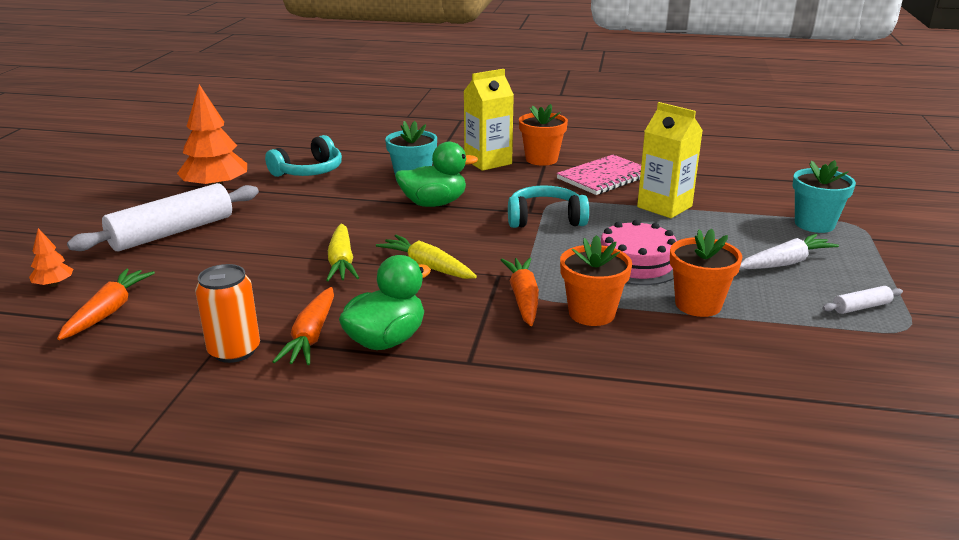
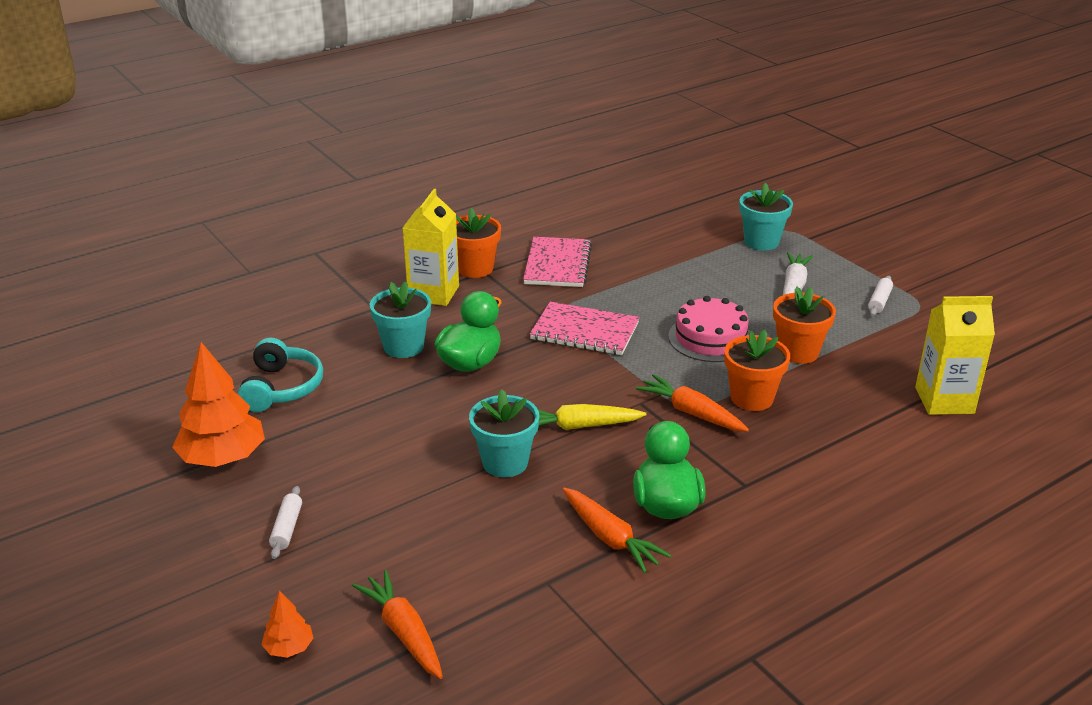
camera: 45 degrees left, 5 degrees up
(172, 232) = (287, 528): white rolling pin -> white rolling pin, size x0.43
(234, 350) = (579, 588): orange can -> none
(341, 262) = (505, 462): yellow carrot -> turquoise flower pot
(545, 219) = (585, 331): turquoise headphones -> pink notebook
(664, 207) = (647, 274): yellow carton -> yellow carton (944, 400)

